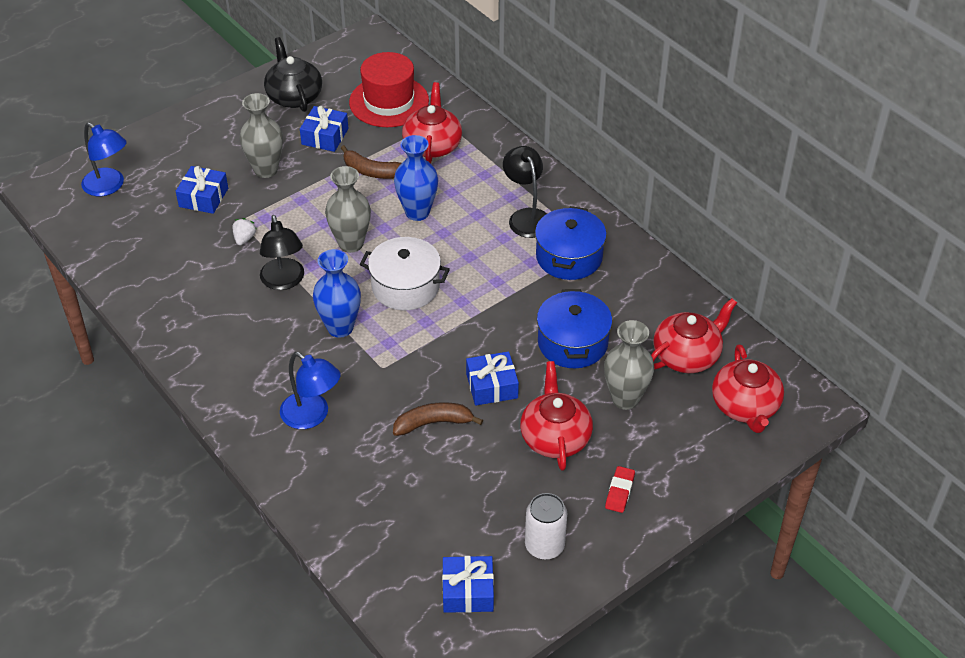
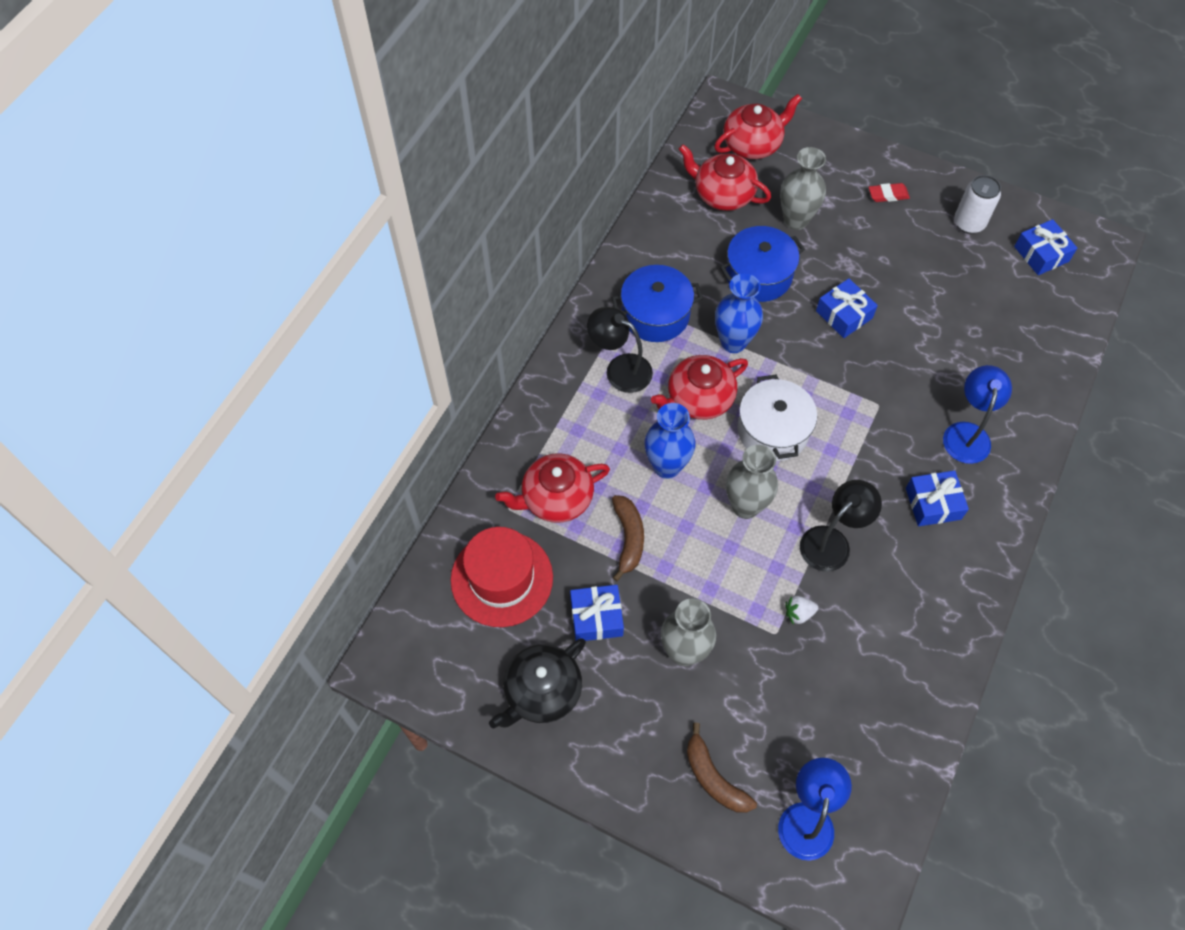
camera: 115 degrees left, 15 degrees up
(203, 197) = (764, 694): blue gift -> blue gift (933, 503)
(340, 327) = (857, 461): blue vase -> blue vase (733, 342)
(433, 423) = (910, 340): brown banana -> brown banana (713, 778)
(526, 217) = (620, 369): black lamp -> black lamp turned 75 degrees clockwise
(555, 437) = (866, 252): red teapot -> red teapot (698, 399)

